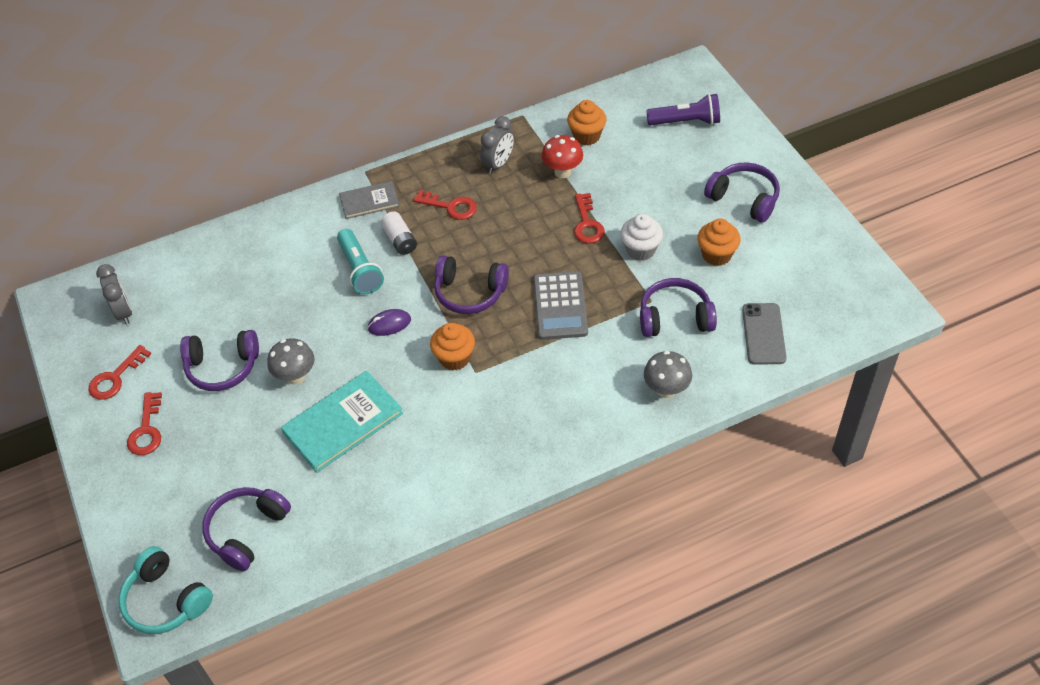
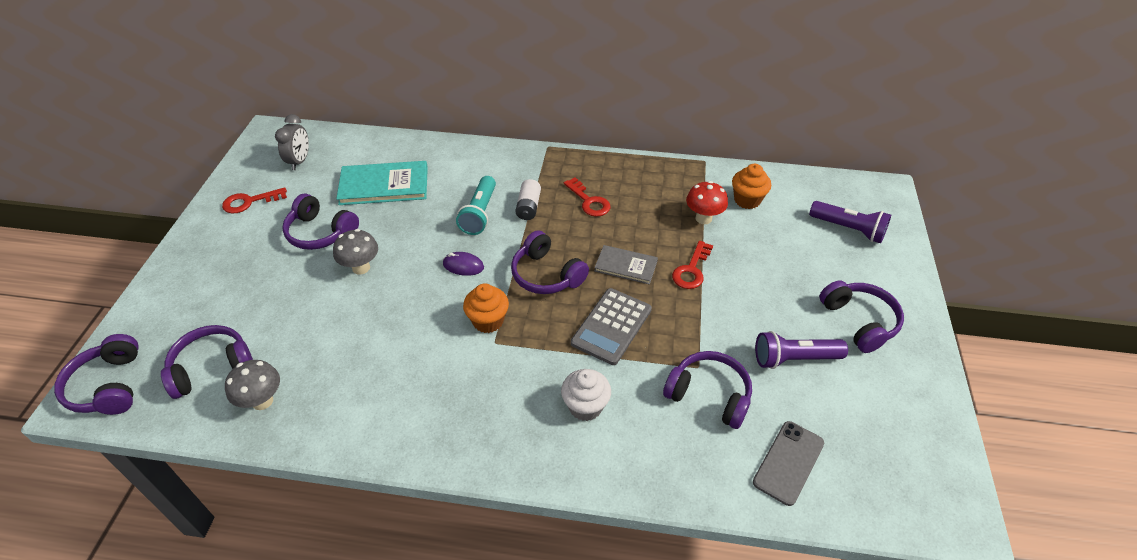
camera: 30 degrees right, 5 degrees down
(146, 430) = (230, 249): red key -> none
(166, 600) = (108, 386): turquoise headphones -> purple headphones
(343, 423) = (358, 323): turquoise book -> turquoise book (384, 185)
(369, 201) = (531, 168): grey book -> grey book (626, 266)
(498, 164) = (654, 188): grey clock -> none
(640, 250) = (723, 316): white cupcake -> white cupcake (585, 406)
(666, 390) = (647, 460): grey mushroom -> grey mushroom (262, 401)
(716, 255) = (794, 359): orange cupcake -> purple flashlight

